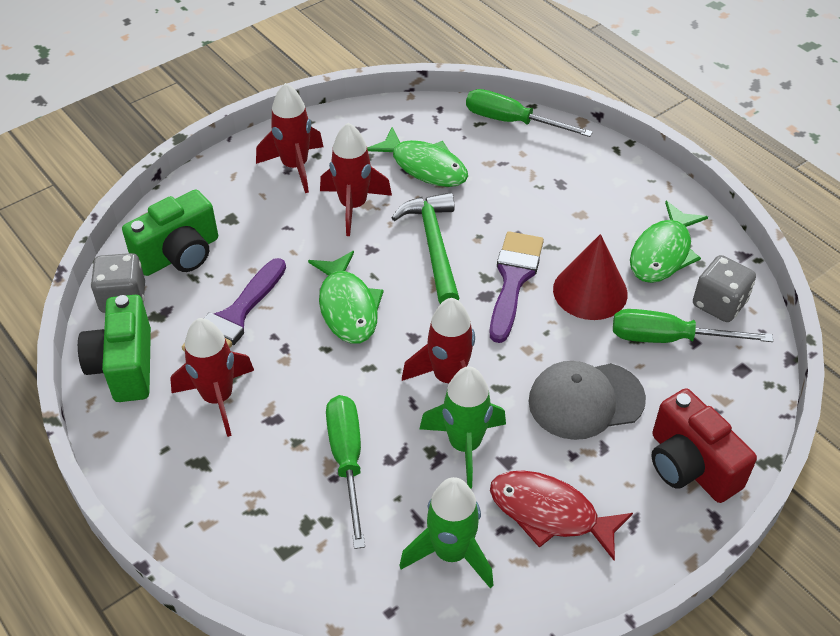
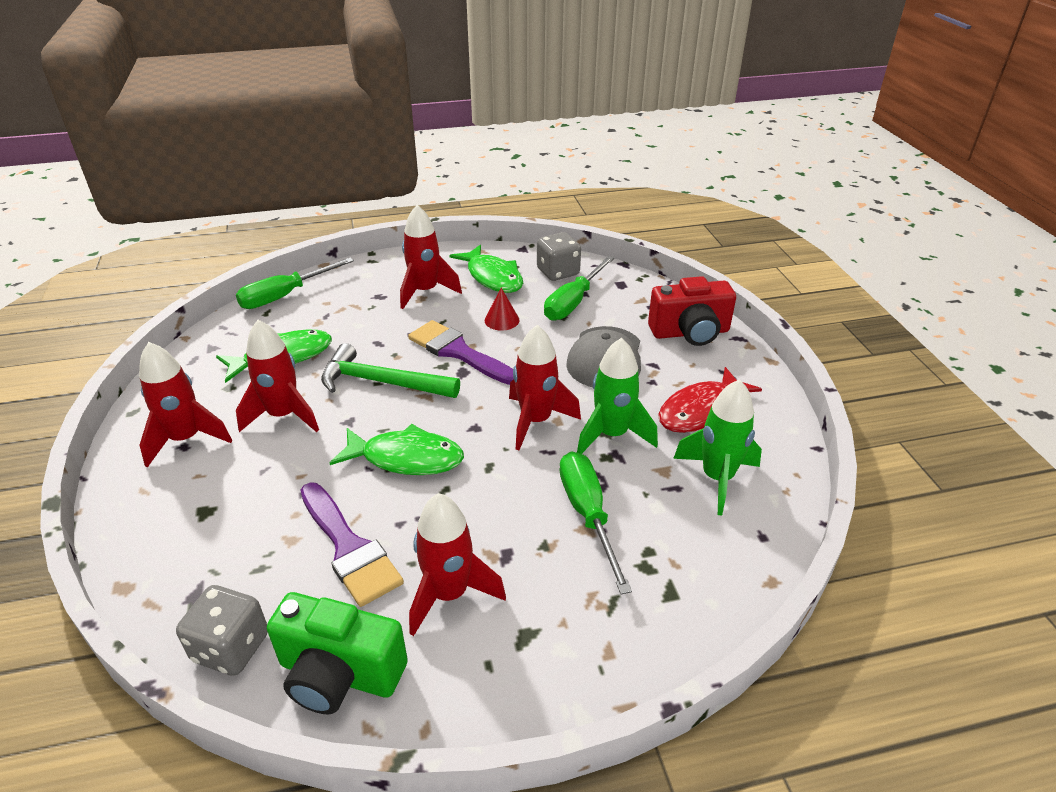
camera: 65 degrees left, 10 degrees down
(179, 254) = (213, 572): green camera -> none
(347, 461) = (588, 514): green screwdriver -> green screwdriver turned 60 degrees clockwise
(590, 291) = (502, 320): red cone -> red cone, size x0.55
(594, 213) = (425, 292): none -> red rocket

